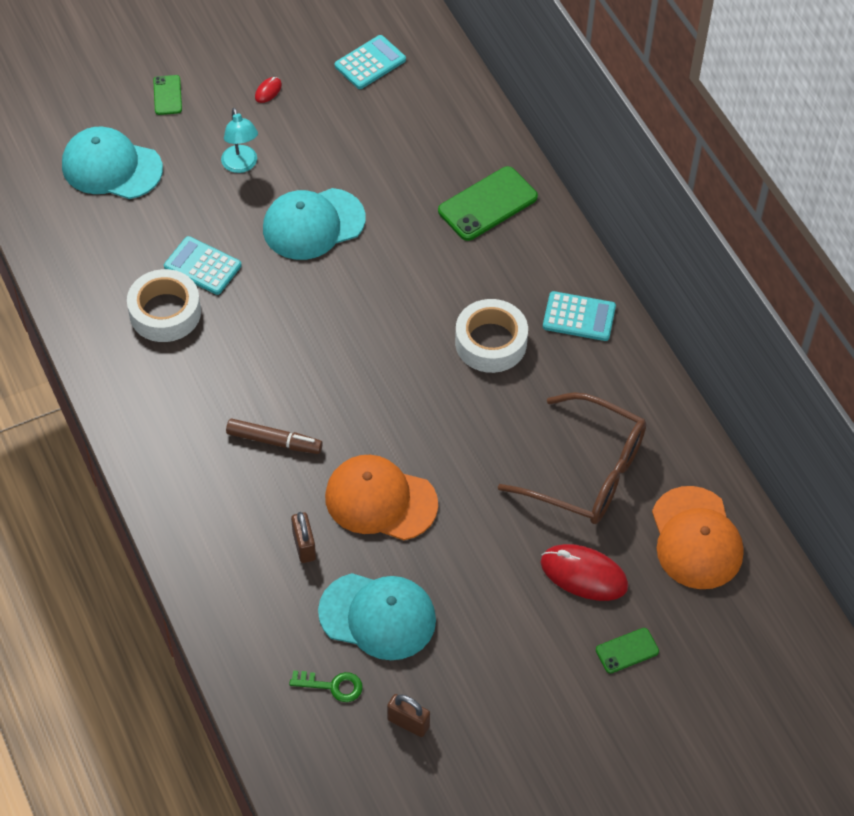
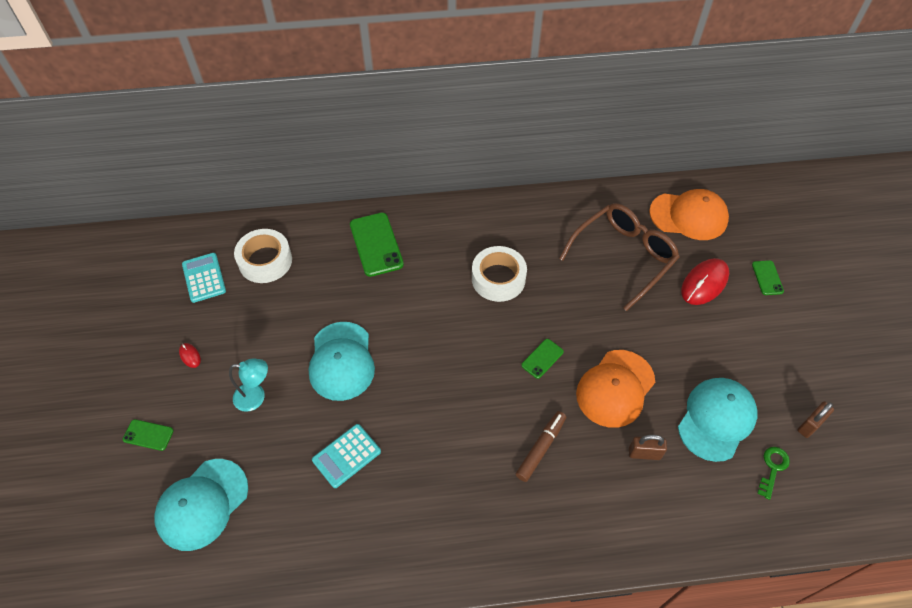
camera: 70 degrees left, 0 degrees up
(165, 312) = (382, 499): white tape -> white tape (265, 261)
(393, 416) = (542, 358): none -> green phone
(579, 317) = (495, 222): turquoise calculator -> none

